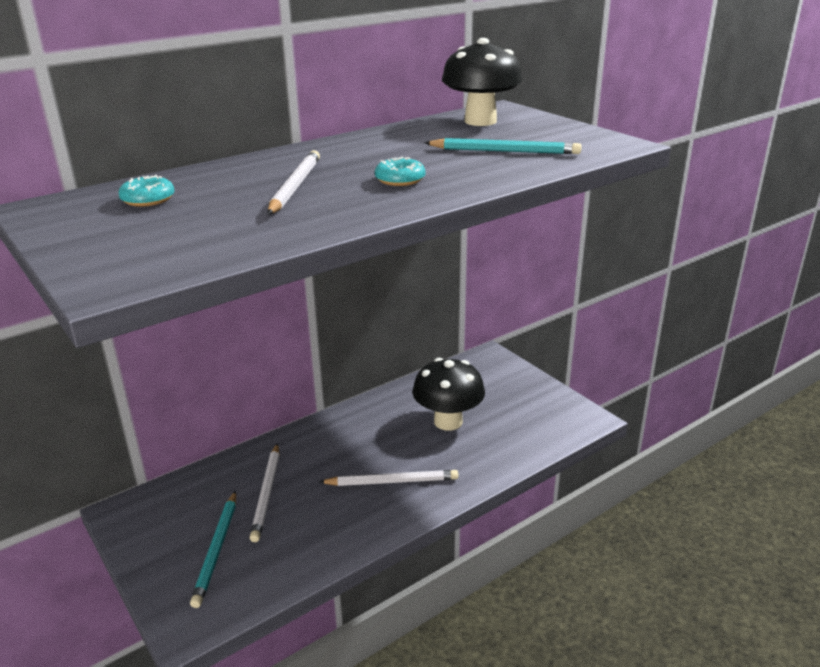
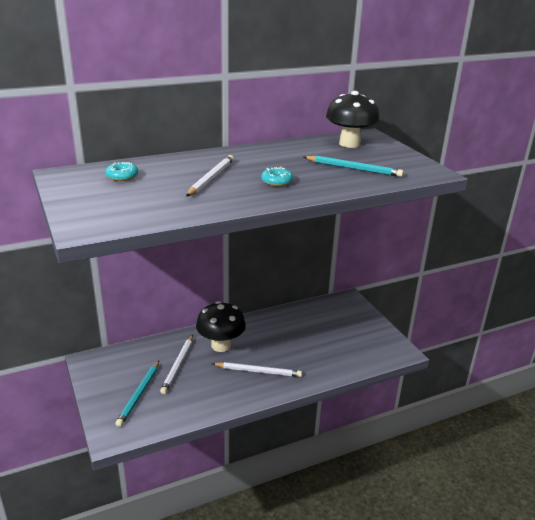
camera: 10 degrees right, 0 degrees up
(448, 421) = (306, 338): black mushroom -> black mushroom (221, 345)

